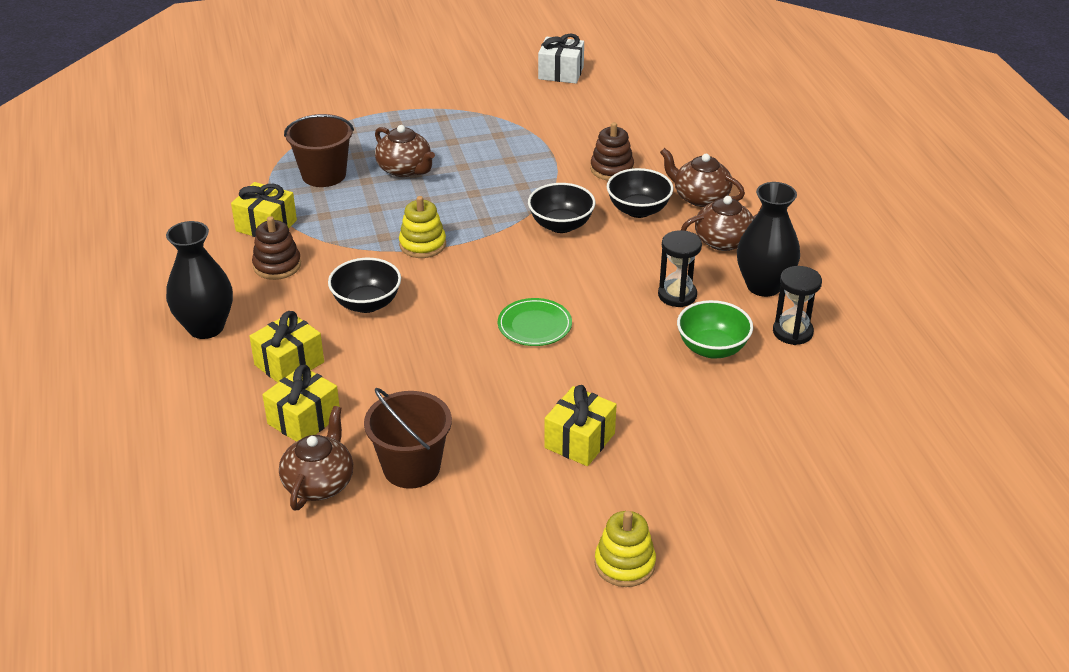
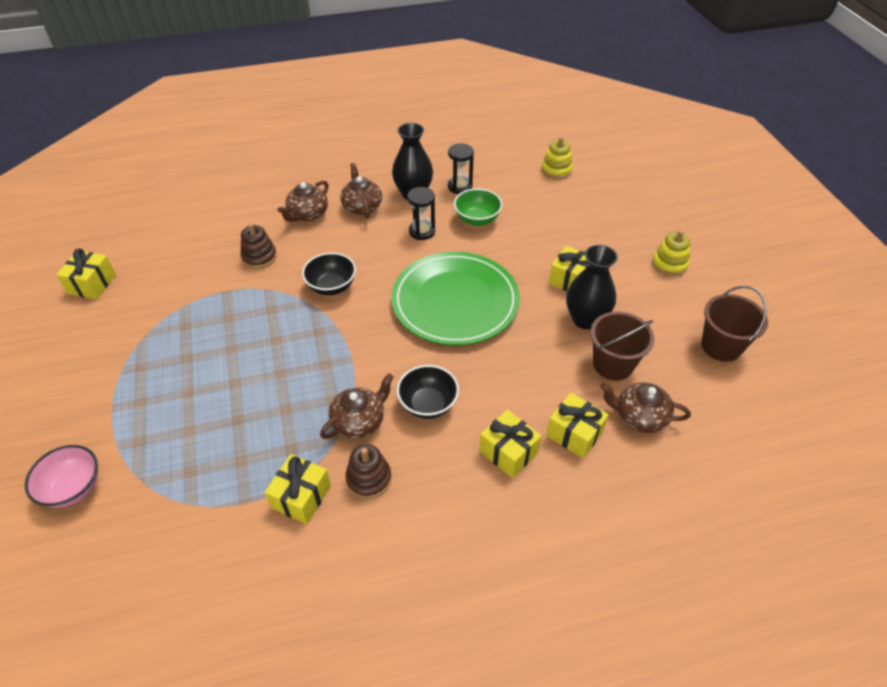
camera: 90 degrees left, 10 degrees up
(206, 327) = (461, 526): black vase -> black vase (585, 319)
(305, 107) = (73, 488): none -> pink bowl
(324, 174) = (218, 456): brown bucket -> brown bucket (721, 346)
(405, 169) = (225, 390): brown teapot -> brown teapot (359, 421)
(422, 244) = (347, 371): yellow stacking toy -> yellow stacking toy (556, 170)
(534, 325) = (455, 302): green plate -> green plate, size x2.34
(561, 73) = (92, 284): white gift -> yellow gift
(638, 210) = (318, 245): black bowl -> none

